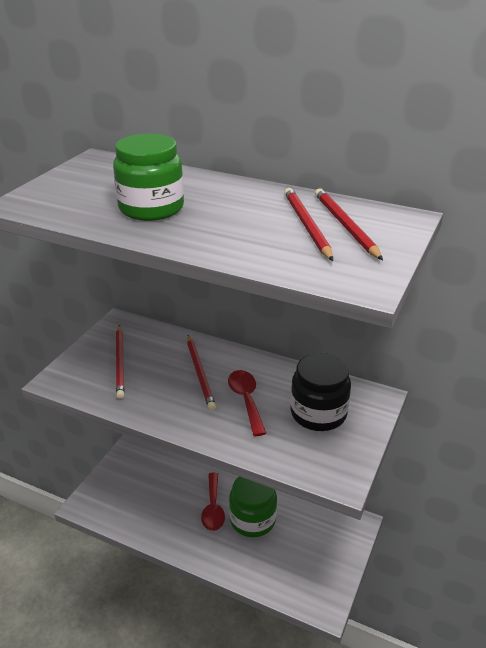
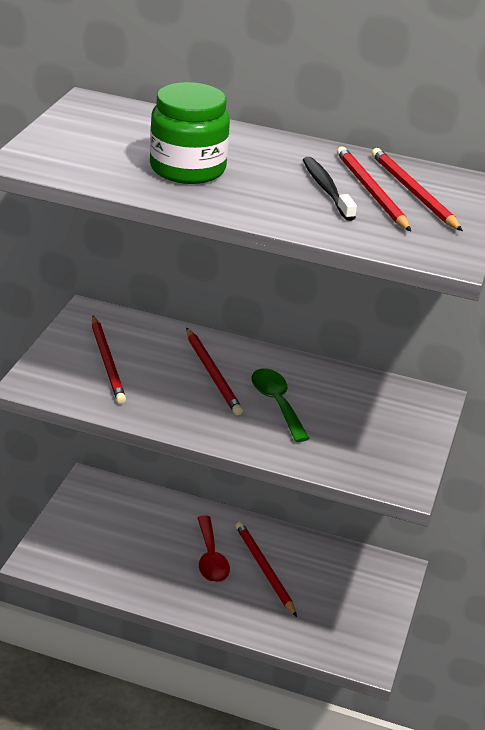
camera: 10 degrees left, 0 degrees up
(246, 400) = (276, 403): red spoon -> green spoon
(252, 519) = (264, 569): green jar -> red pencil
(267, 224) = (326, 189): none -> black toothbrush
(318, 413) = (366, 416): black jar -> none

